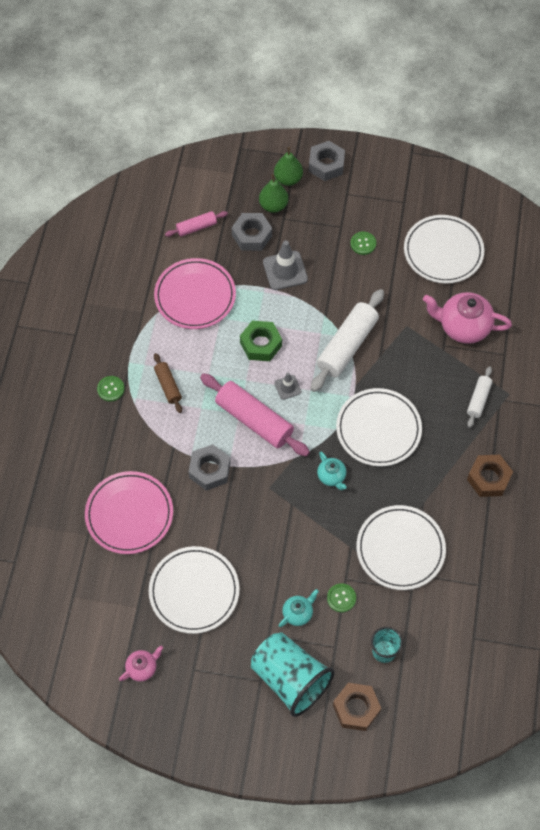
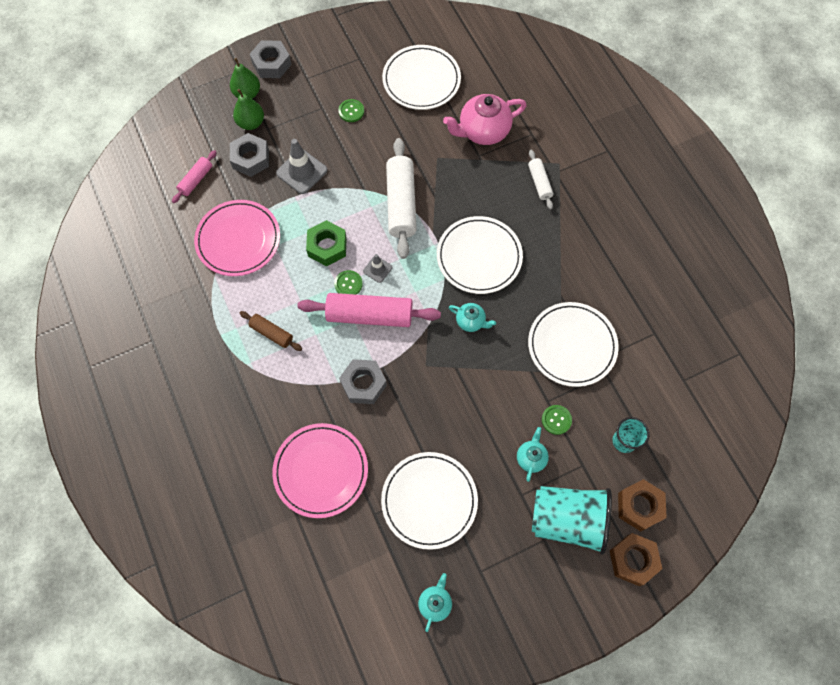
camera: 35 degrees left, 5 degrees up
(111, 389) = (221, 369): green button -> green button (348, 284)
(142, 668) = (435, 603): pink teapot -> turquoise teapot
(488, 478) = (595, 241): brown nut -> brown nut (633, 560)

